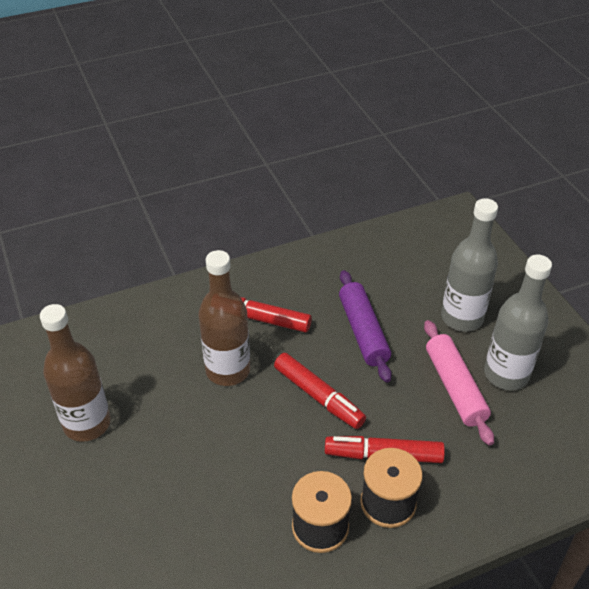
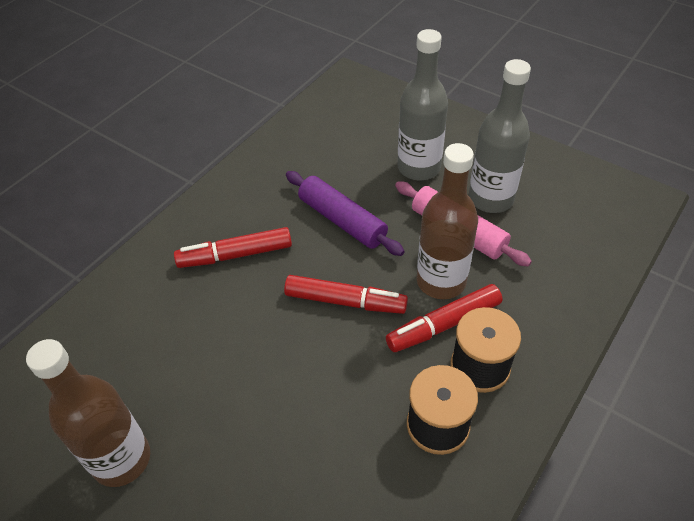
camera: 30 degrees left, 5 degrees up
(228, 370) = (238, 322): brown bottle -> brown bottle (441, 281)

